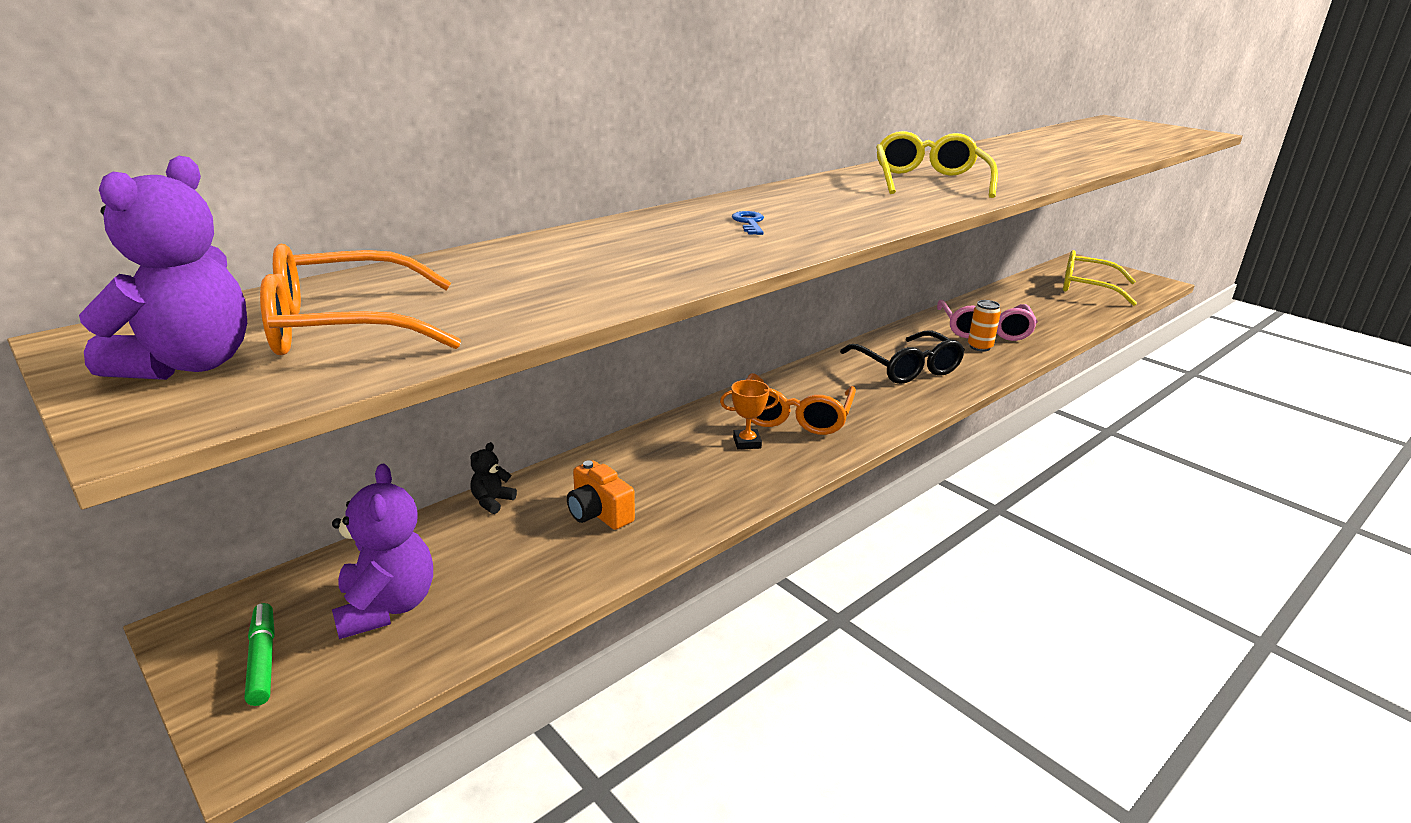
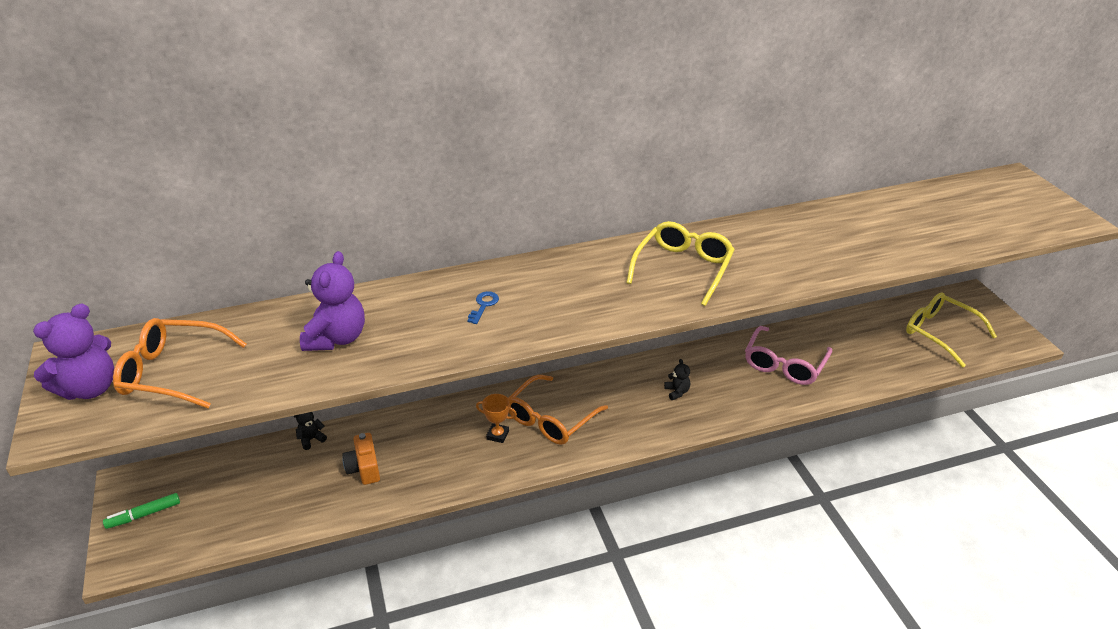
camera: 25 degrees right, 10 degrees up
(262, 660) = (144, 515): green marker -> green marker turned 120 degrees counterclockwise
(387, 607) = (215, 500): purple teddy bear -> purple teddy bear (337, 338)
(906, 368) = (677, 392): black glasses -> black teddy bear
(979, 347) = (760, 384): orange can -> none

